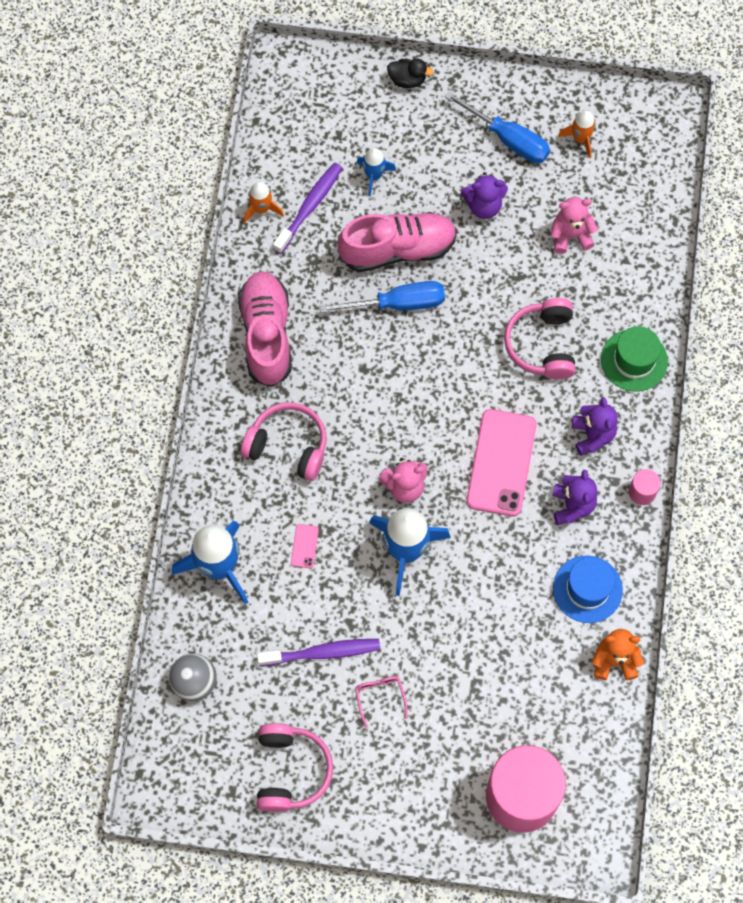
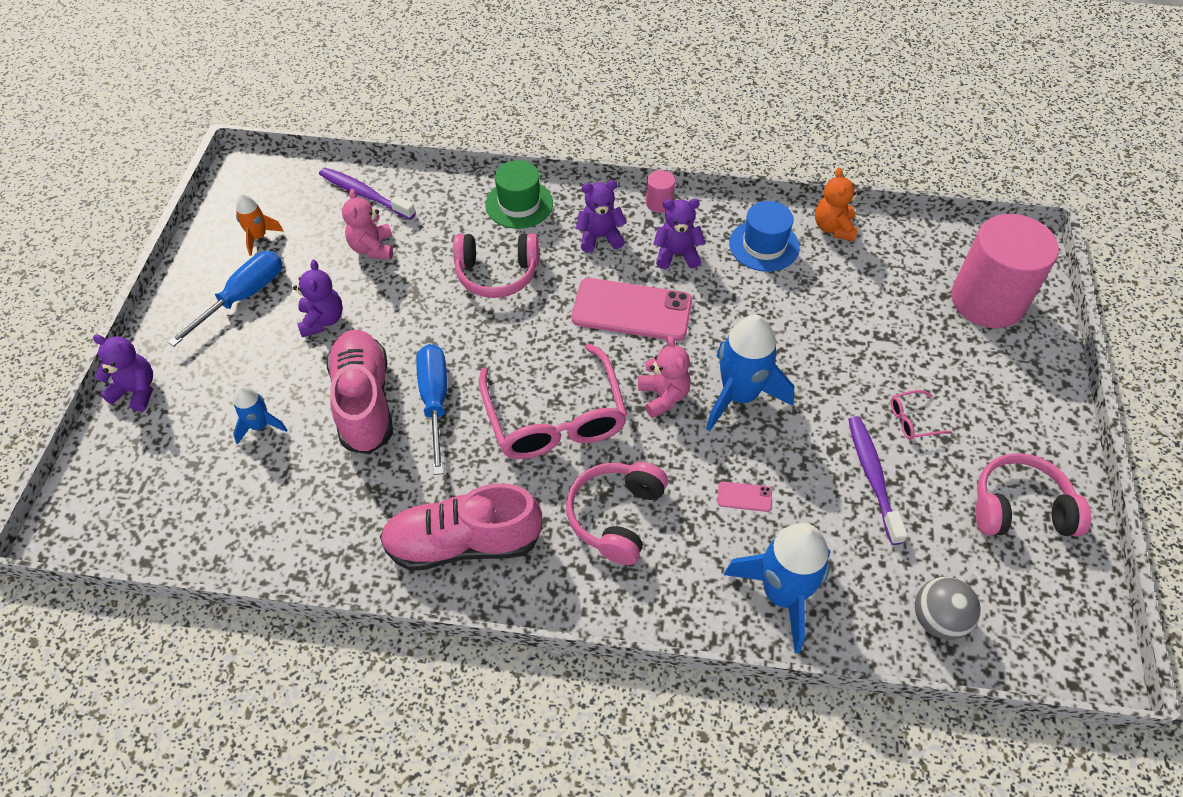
camera: 90 degrees left, 15 degrees down
(261, 209) = (280, 552): orange rocket -> none
(309, 207) = (289, 495): purple toothbrush -> purple toothbrush (364, 194)
(382, 398) = (555, 417): none -> pink glasses
(407, 80) = (136, 391): black duck -> purple teddy bear

